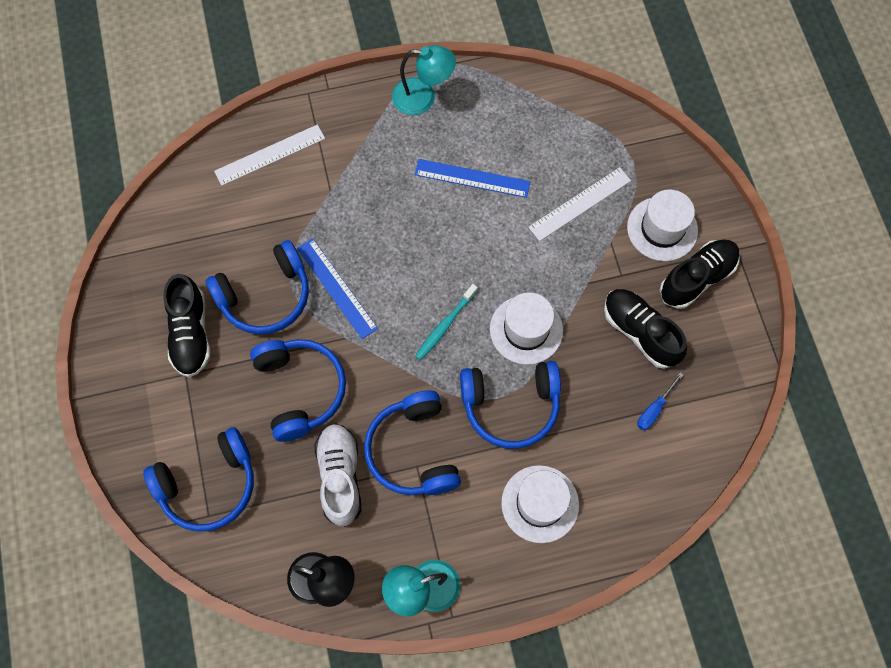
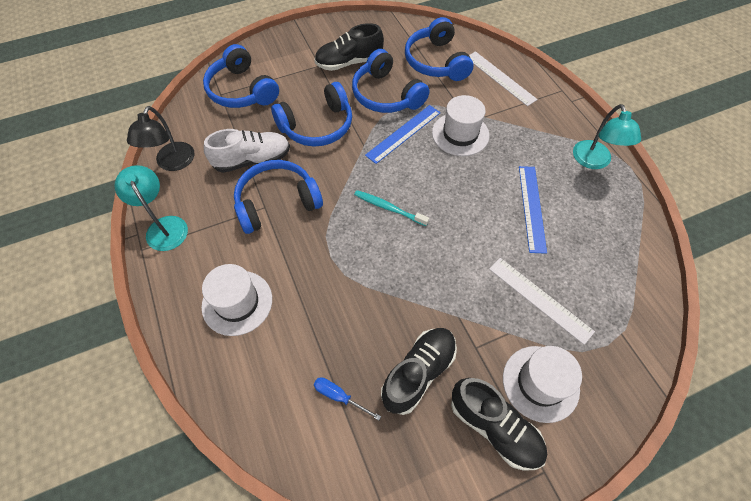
camera: 80 degrees right, 10 degrees down
(510, 406) = (324, 267): blue headphones -> blue headphones (436, 61)
(526, 330) = (398, 270): white hat -> white hat (460, 134)

